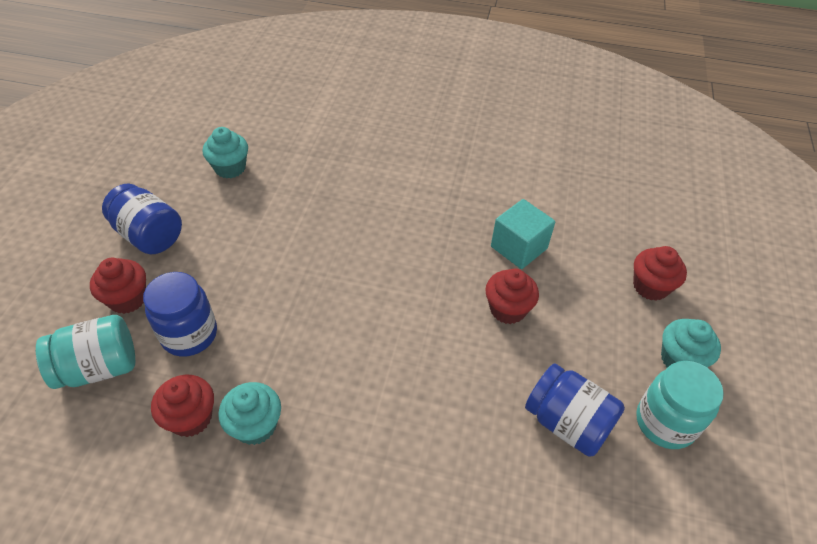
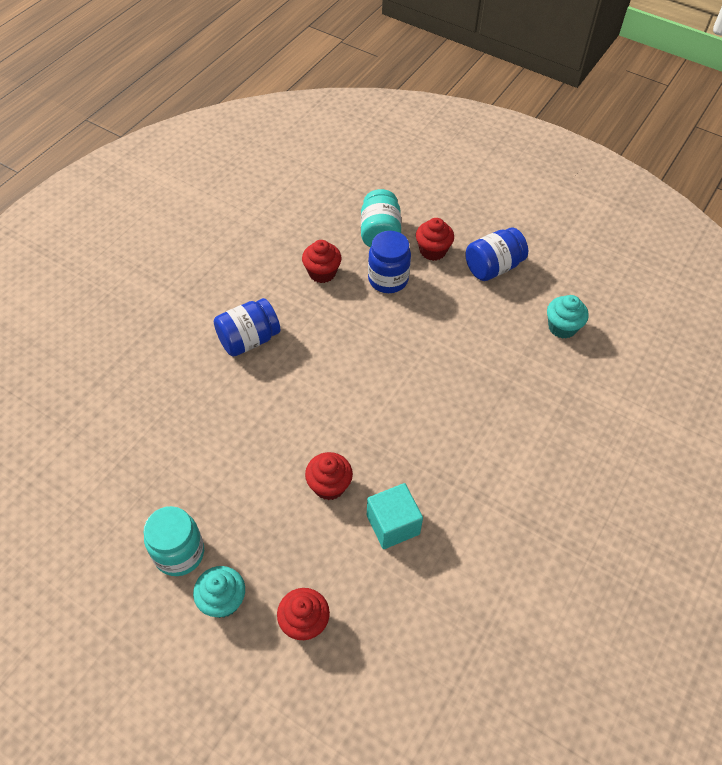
camera: 110 degrees right, 5 degrees up
(255, 425) = (301, 303): turquoise cupcake -> none
(567, 423) = (214, 483): blue jar -> blue jar (249, 340)

